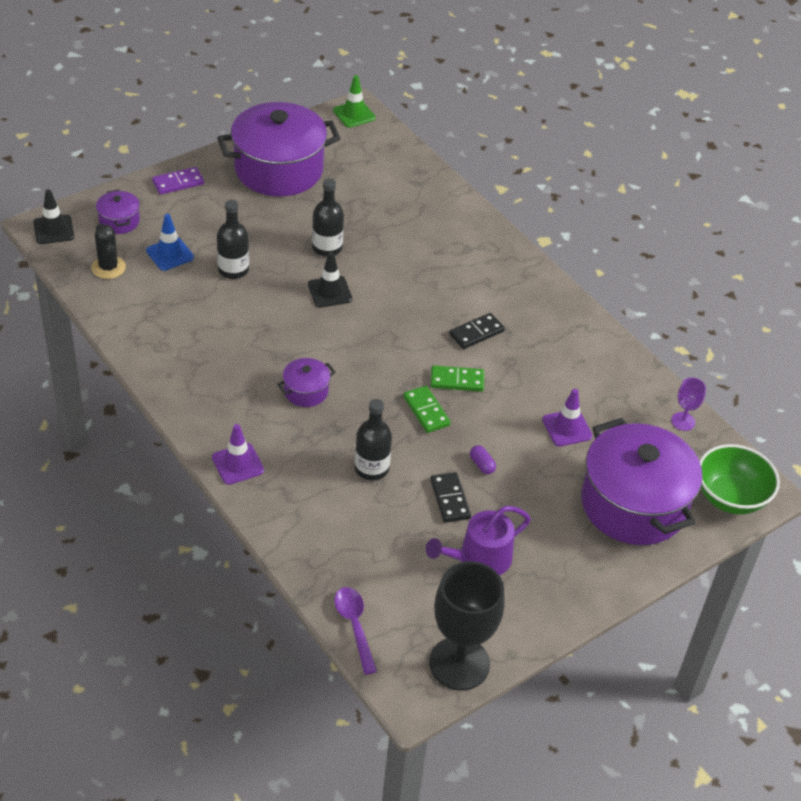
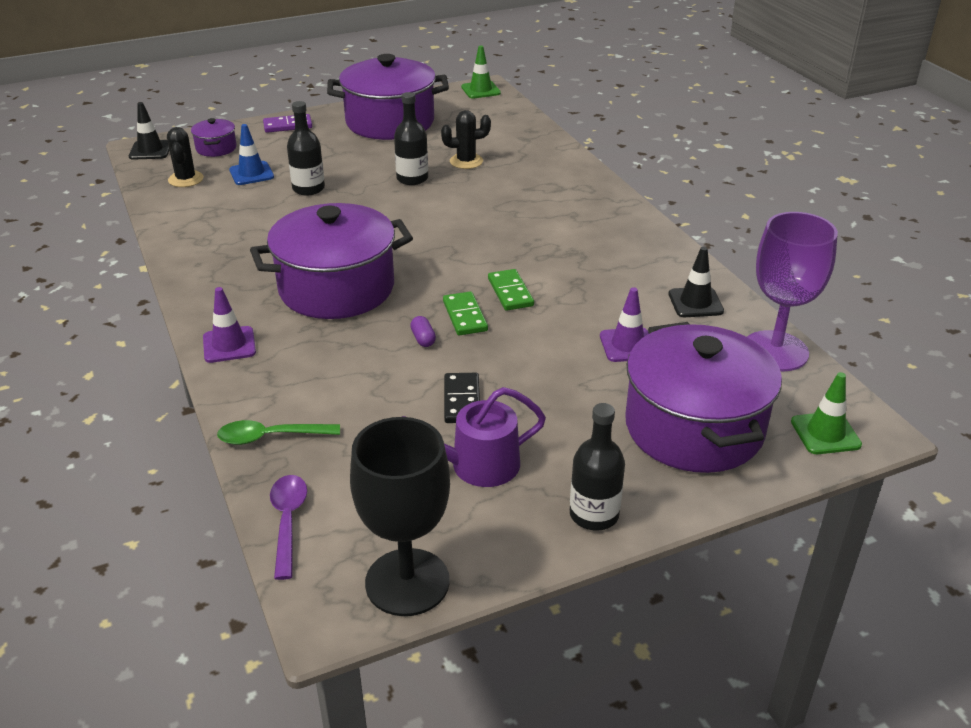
camera: 15 degrees right, 10 degrees down
(306, 391) = (336, 288): purple pot -> purple pot, size x2.30
(311, 552) = (270, 437): none -> green spoon
(330, 292) = (400, 211): black traffic cone -> black traffic cone (695, 303)
(370, 220) = (466, 161): none -> black cactus
(371, 468) = (380, 362): black bottle -> black bottle (594, 514)
(457, 380) = (510, 292): green domino -> green domino turned 60 degrees clockwise
(476, 333) = (547, 254): black domino -> none
(482, 465) = (513, 371): purple capsule -> purple capsule (423, 339)
(683, 421) = (775, 351): purple goblet -> purple goblet, size x2.19
(730, 498) = (825, 433): green bowl -> green traffic cone

